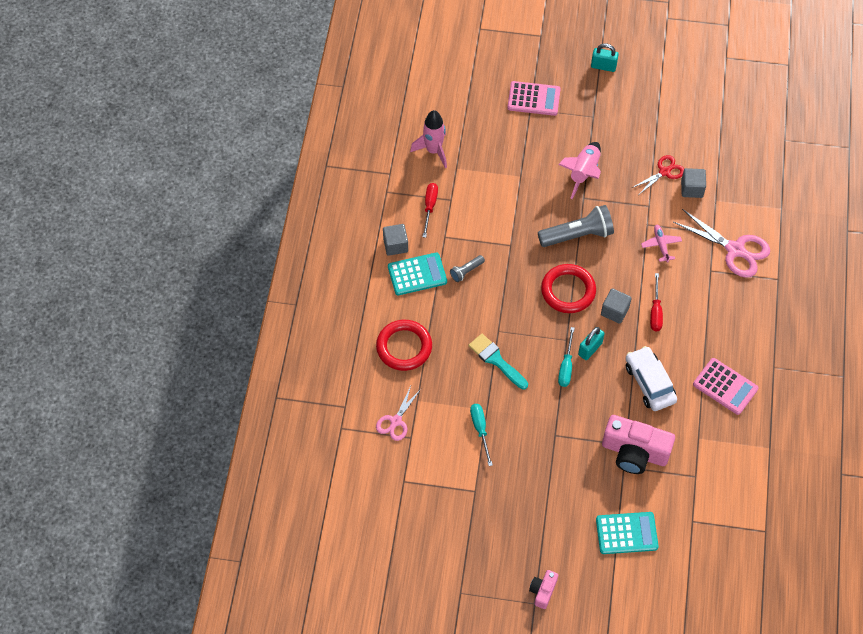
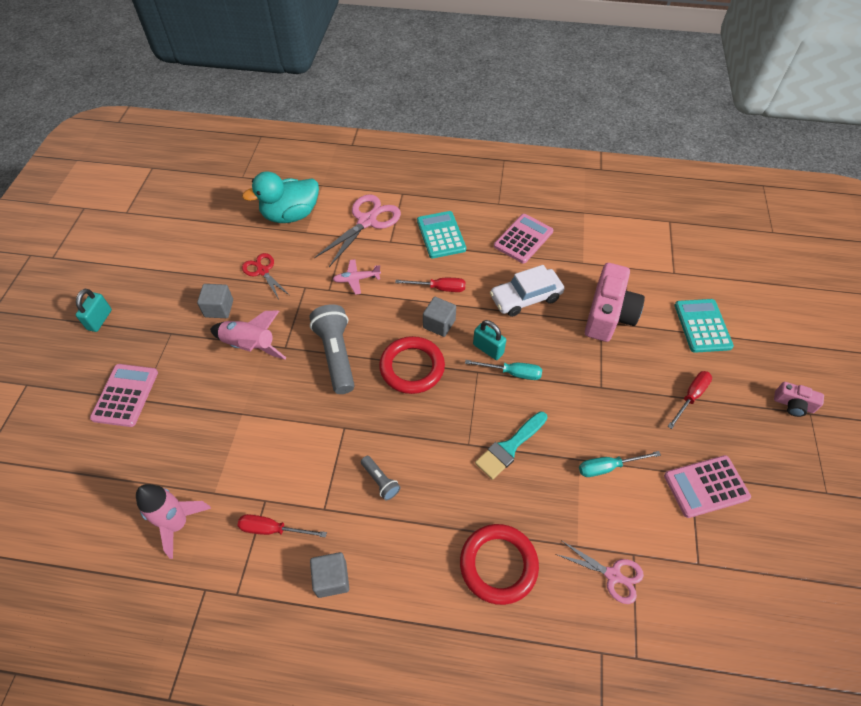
camera: 90 degrees left, 5 degrees down
(417, 274) = (382, 547): turquoise calculator -> turquoise calculator (441, 235)
(464, 500) = (706, 486): none -> pink calculator
(547, 506) = (691, 397): none -> red screwdriver
(692, 189) = (288, 250): grey cube -> grey cube (219, 308)
(736, 186) = (290, 215): none -> turquoise duck

